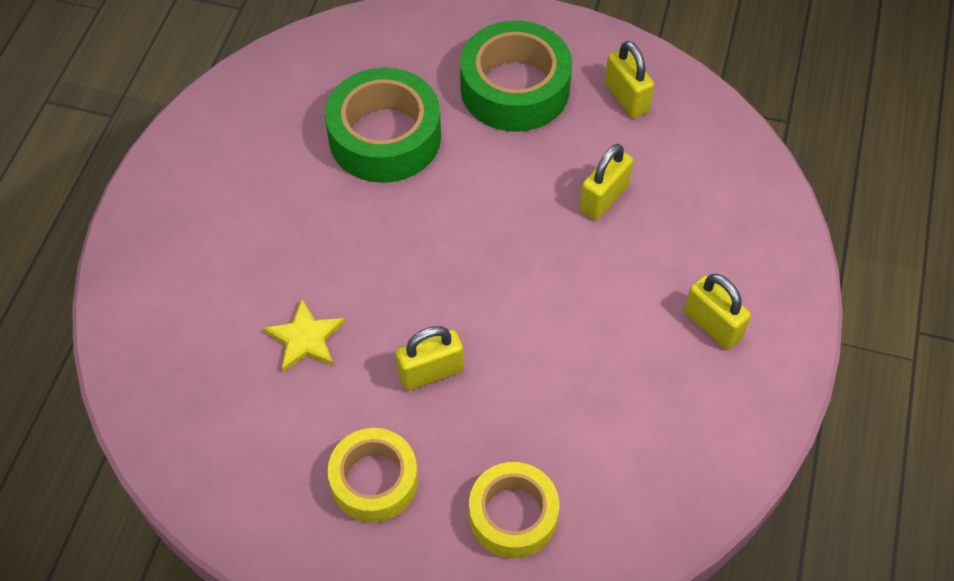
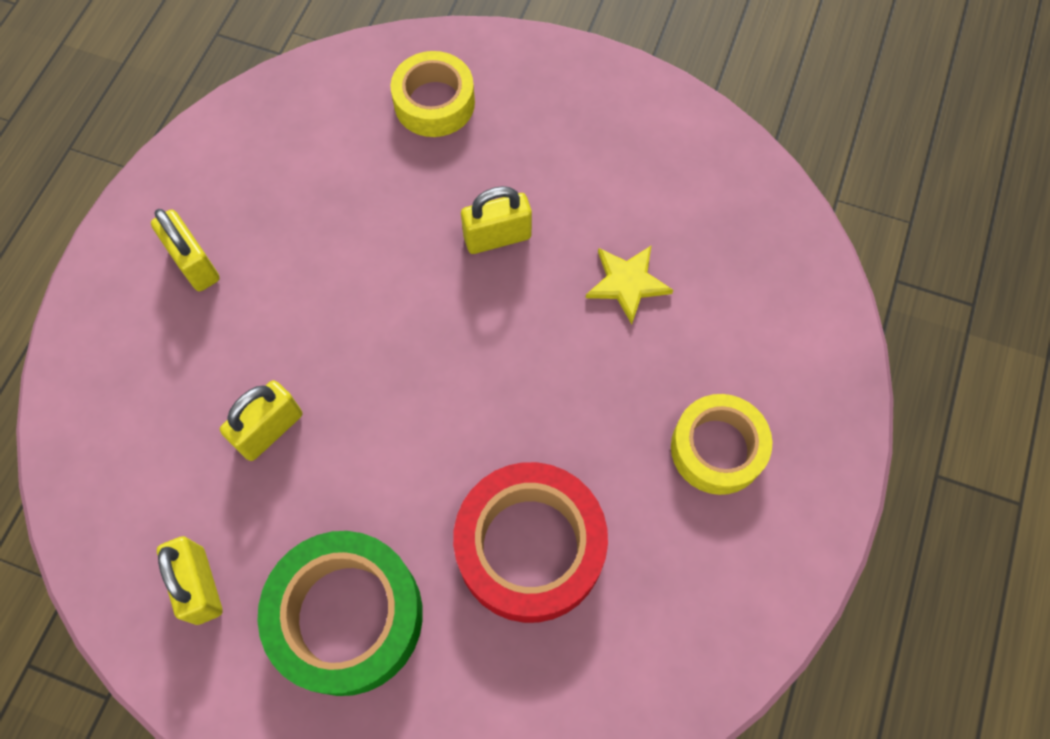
camera: 175 degrees left, 10 degrees up
(374, 480) = (559, 140): yellow tape -> yellow tape (717, 449)
(385, 137) = (530, 547): green tape -> red tape

